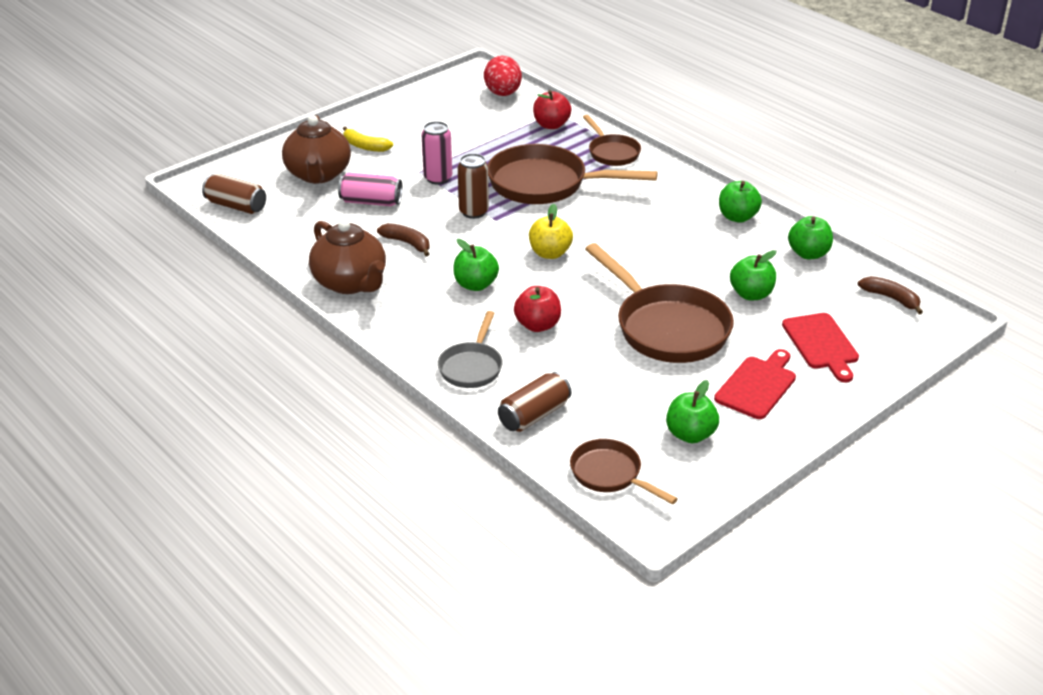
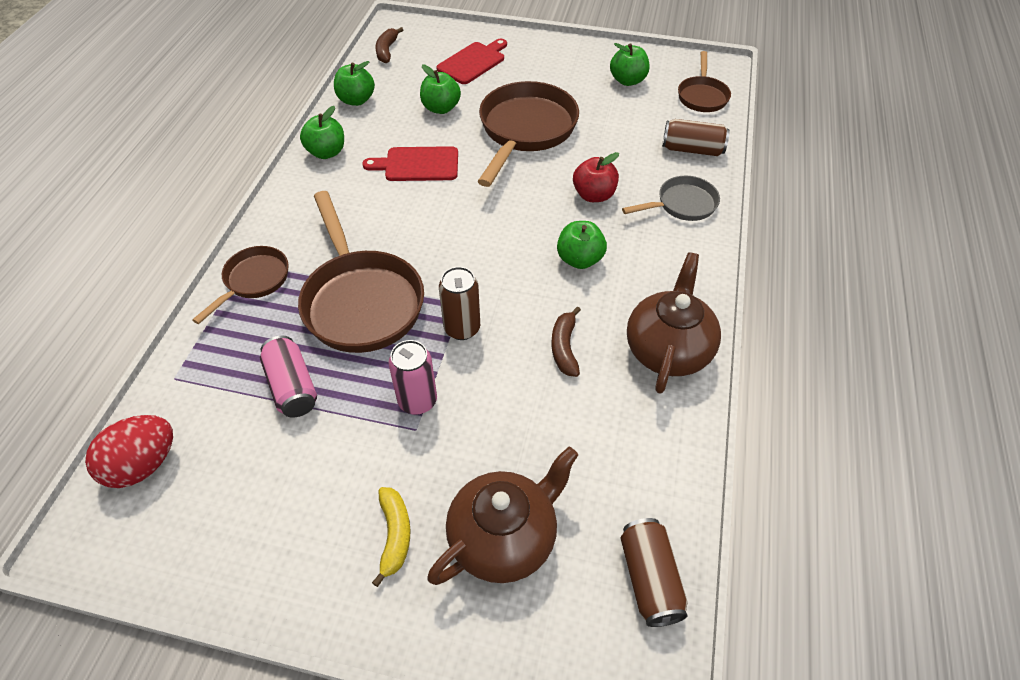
camera: 125 degrees left, 15 degrees up
(371, 202) = (517, 433): pink can -> pink can (292, 387)
(550, 253) = (485, 237): yellow apple -> none
(551, 125) = (214, 365): red apple -> none
(757, 385) = (548, 72): red cutting board -> red cutting board (418, 165)

